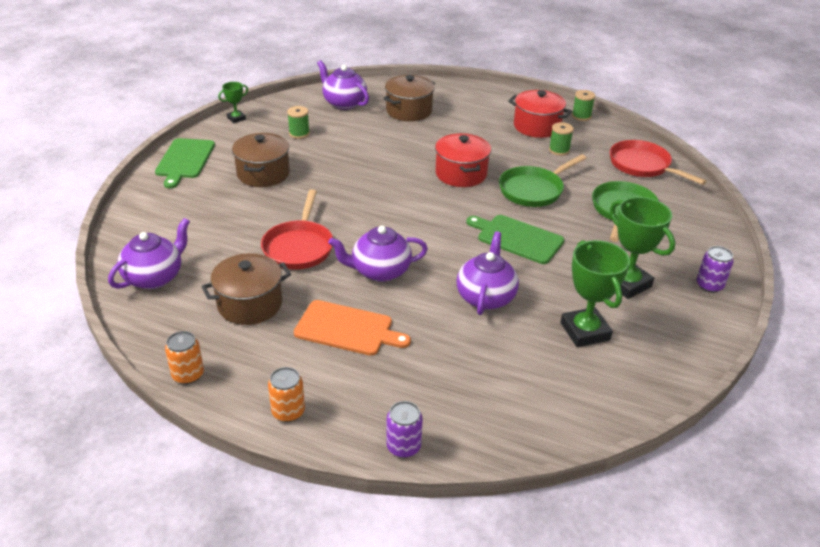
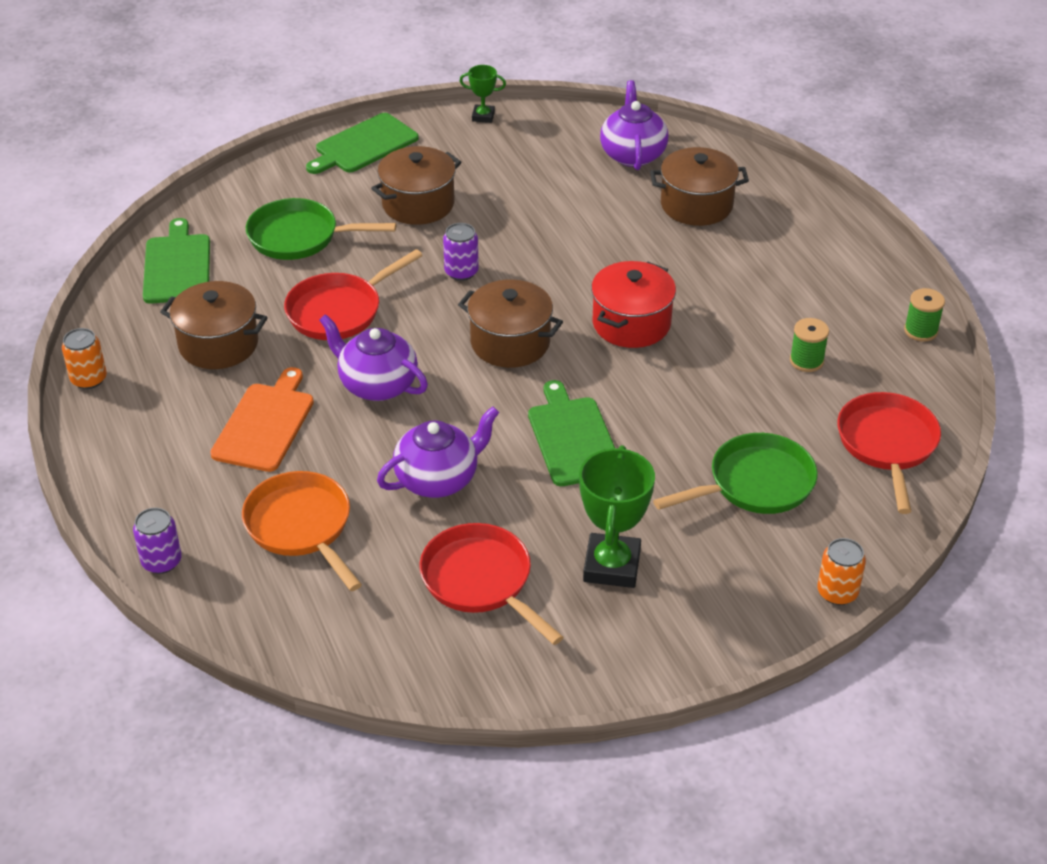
camera: 45 degrees right, 5 degrees up
(154, 277) = (177, 266): purple teapot -> green cutting board
(288, 412) = (118, 466): orange can -> orange can (837, 592)
(299, 133) = (523, 171): green spool -> none
(347, 329) = (265, 424): orange cutting board -> orange cutting board turned 135 degrees counterclockwise
(417, 213) = (510, 342): none -> brown pot
(454, 369) = (301, 527): none -> orange pan
(533, 190) = (687, 393): green pan -> green pan (299, 237)
(537, 126) = (831, 313): red pot -> none
(585, 331) = (481, 581): green trophy -> red pan
(709, 285) = (706, 633): purple can -> purple can (461, 272)

